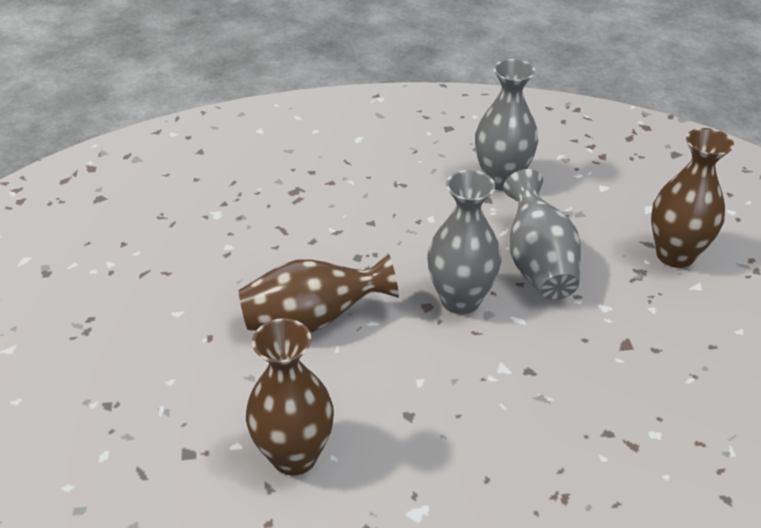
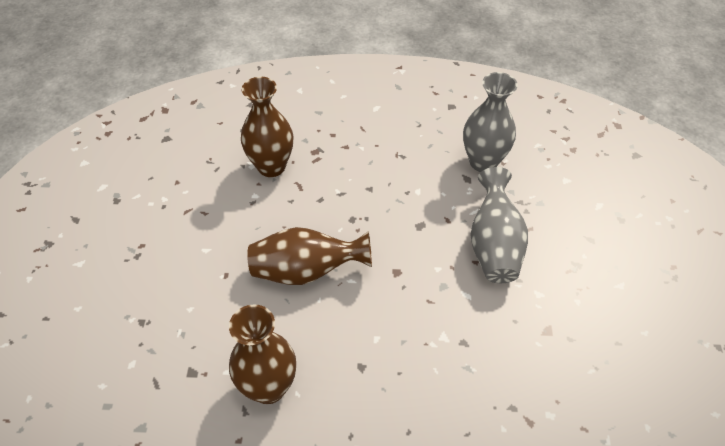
camera: 10 degrees right, 10 degrees up
(460, 300) = (424, 270): grey vase -> none
(675, 255) = (609, 253): brown vase -> brown vase (271, 166)

